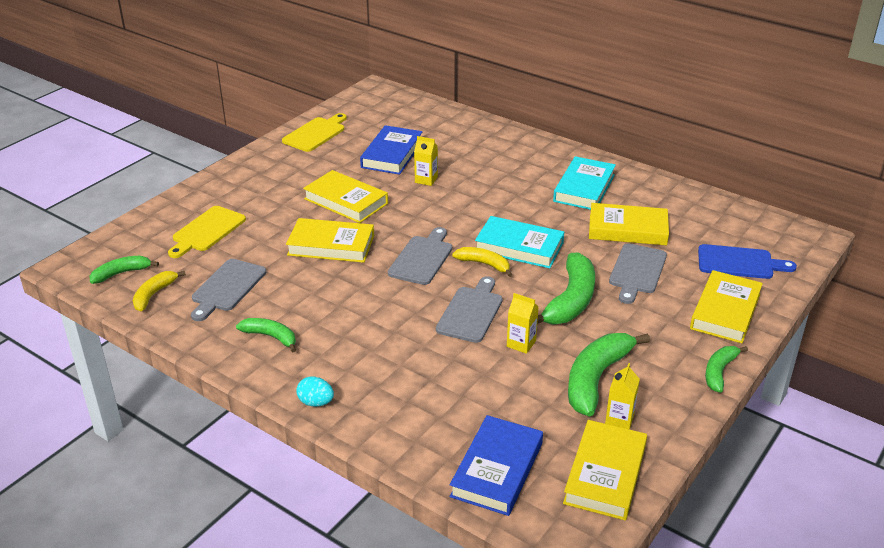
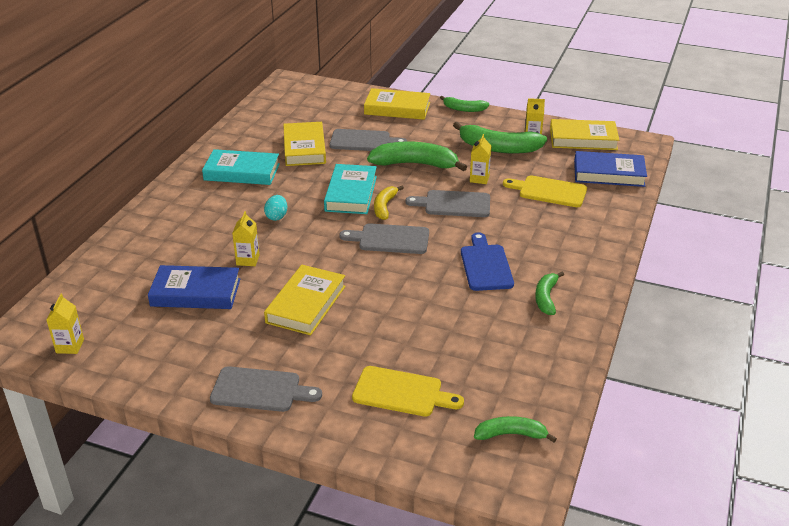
camera: 105 degrees left, 0 degrees up
(121, 273) = (511, 434): green banana -> green banana turned 135 degrees clockwise
(154, 294) = (532, 394): yellow banana -> none
(227, 287) = (493, 345): grey cutting board -> grey cutting board (260, 390)
(315, 133) = (149, 365): yellow cutting board -> yellow cutting board (549, 191)
(316, 402) = (604, 255): turquoise egg -> turquoise egg (276, 217)
(331, 245) = (392, 296): yellow book -> none
(356, 107) = (70, 346): none -> yellow carton
(739, 263) = (334, 105): blue cutting board -> blue cutting board (485, 265)

